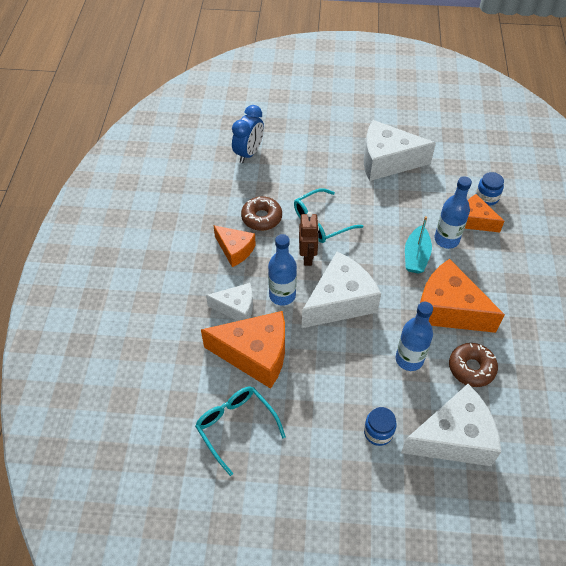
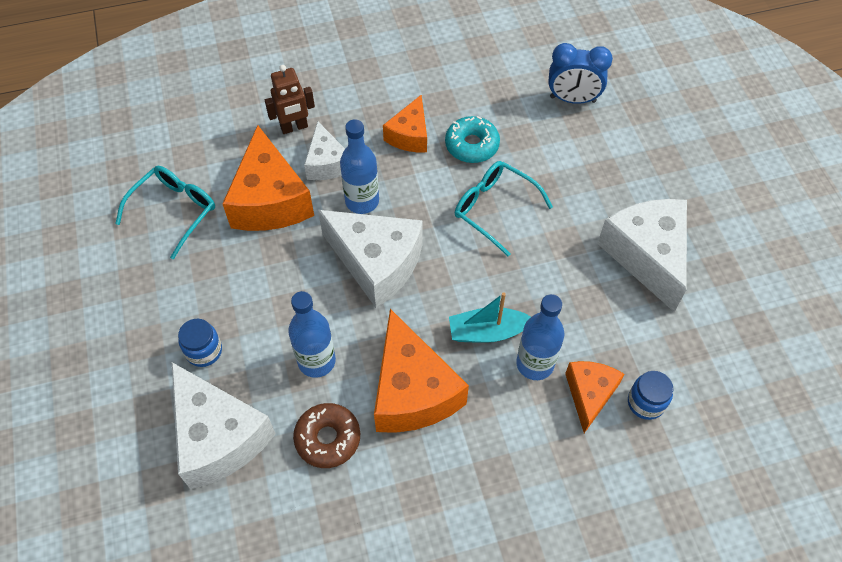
camera: 70 degrees right, 5 degrees up
(261, 218) = (472, 145): brown donut -> turquoise donut
(307, 257) = (431, 210): brown robot -> brown robot (294, 127)
(448, 309) = (412, 391): orange cheese -> orange cheese turned 150 degrees clockwise

